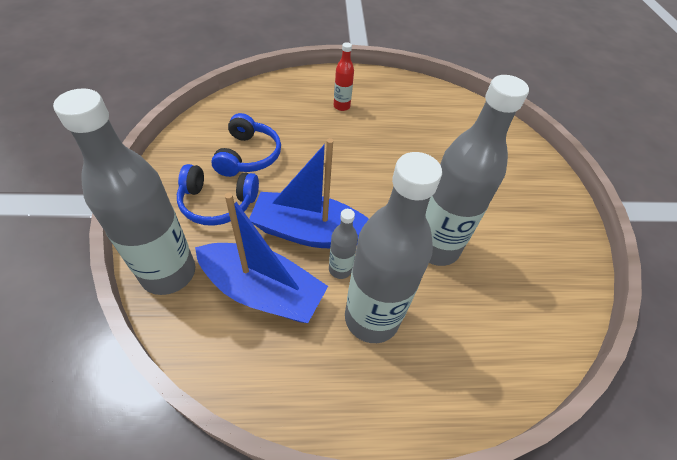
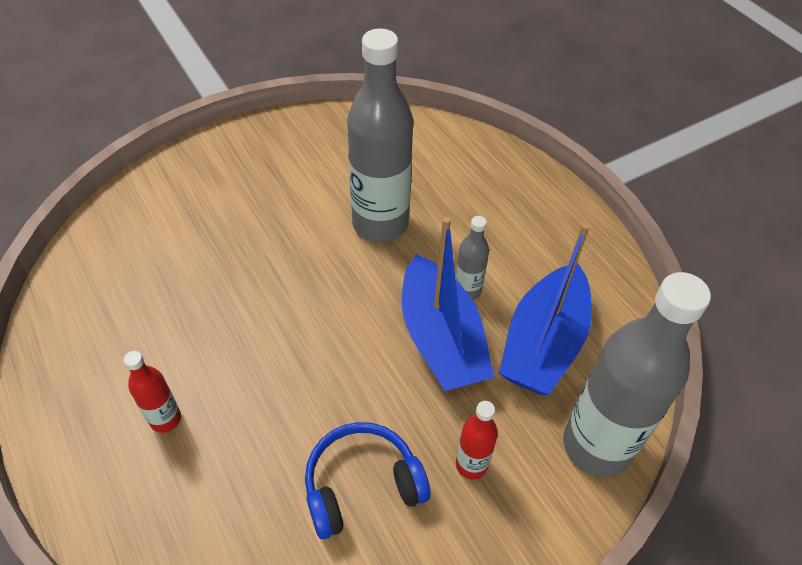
camera: 115 degrees left, 0 degrees up
(217, 203) = (471, 465): blue headphones -> red bottle
(262, 291) = (543, 343): blue boat -> blue boat turned 150 degrees counterclockwise
(371, 318) = (499, 246): grey bottle -> none

